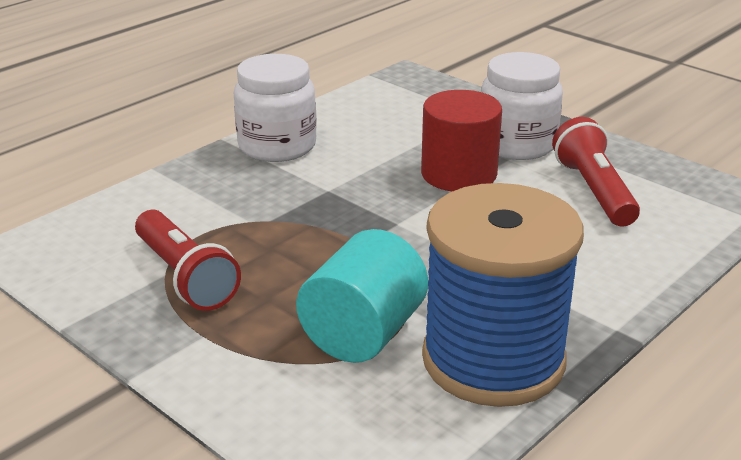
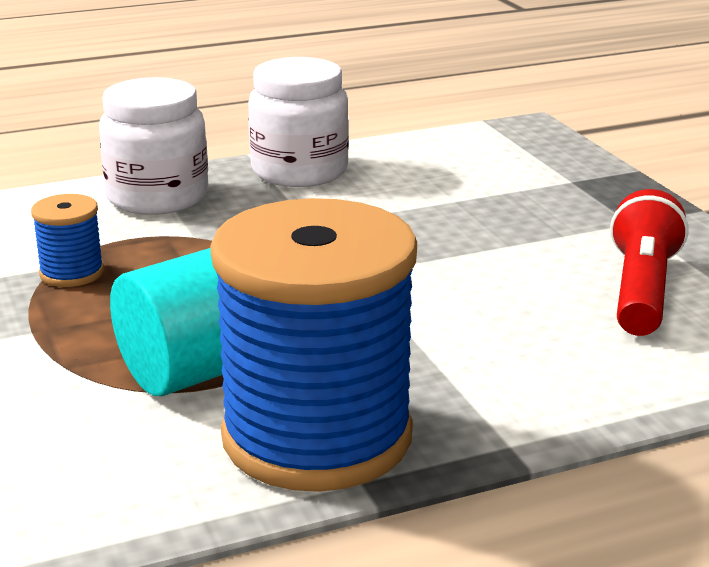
camera: 25 degrees right, 5 degrees down
(185, 276) = (72, 273): red flashlight -> blue spool
(458, 174) = (483, 238): red cylinder -> none
(517, 144) = (591, 221): white jar -> white jar (157, 197)

